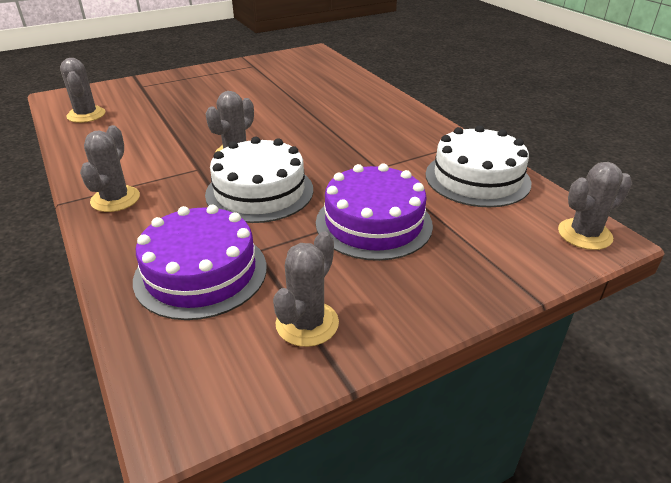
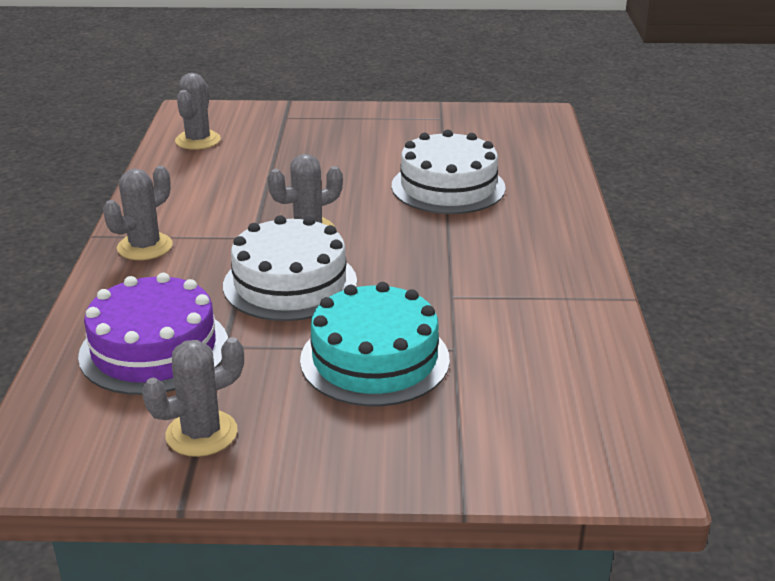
camera: 30 degrees right, 5 degrees down
(373, 223) = (375, 359): purple cake -> turquoise cake
(477, 178) = (563, 348): white cake -> white cake (448, 187)
(584, 234) = (618, 462): grey cactus -> none

